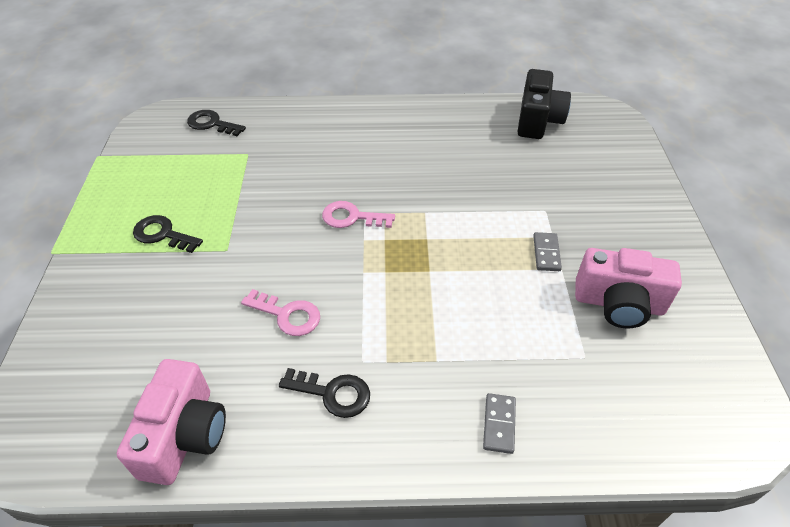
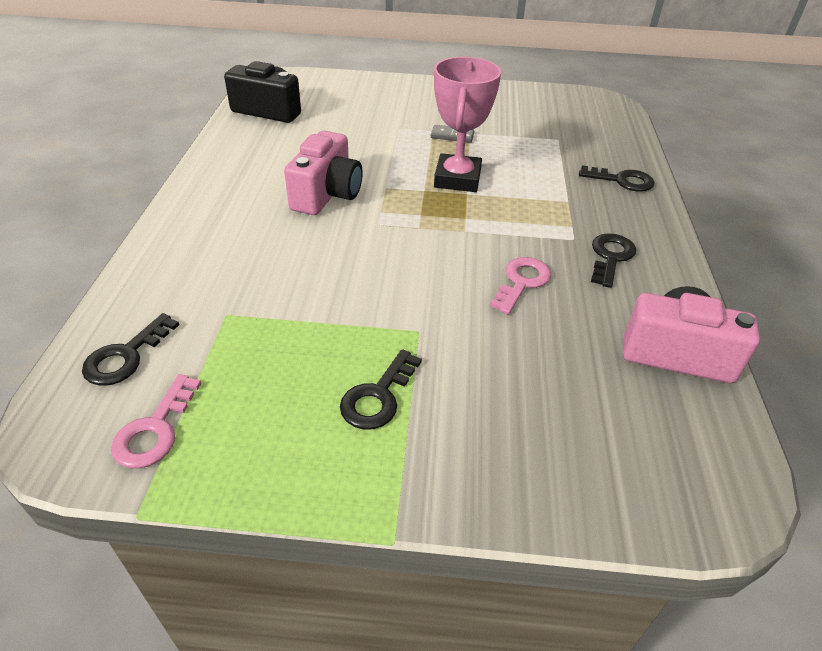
camera: 85 degrees left, 5 degrees down
(352, 217) = (383, 232): pink key -> pink key (155, 430)
(455, 262) = (457, 179): none -> pink trophy
(499, 424) = (622, 181): grey domino -> black key
(618, 304) = (507, 118): pink camera -> pink camera (327, 194)

